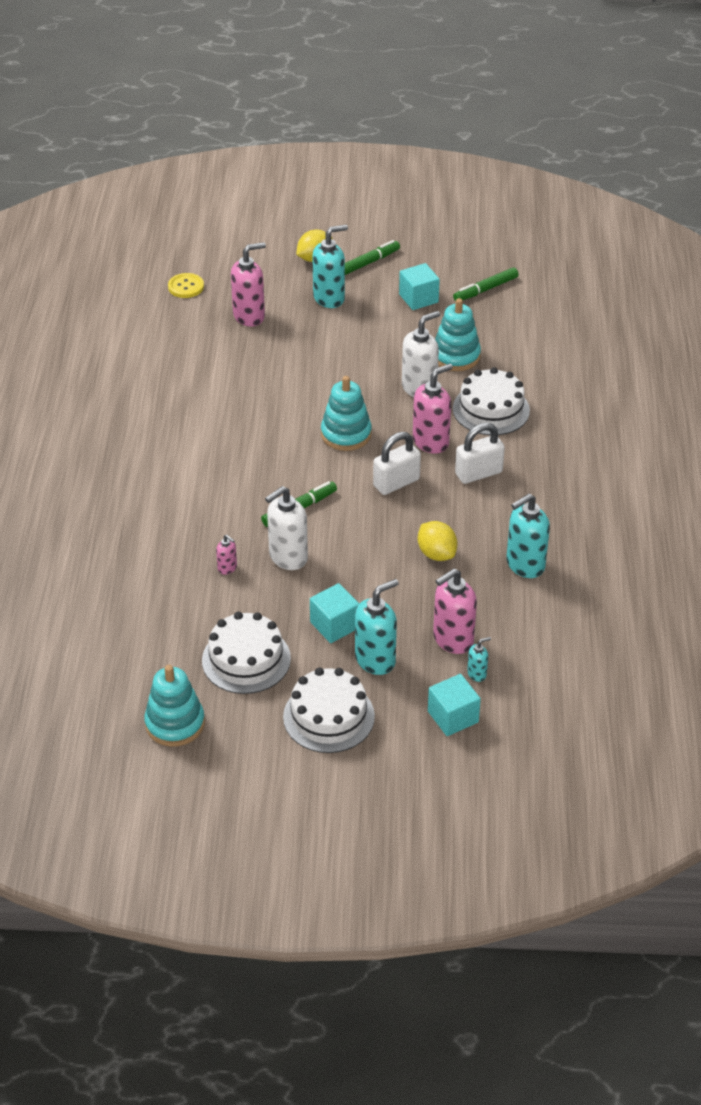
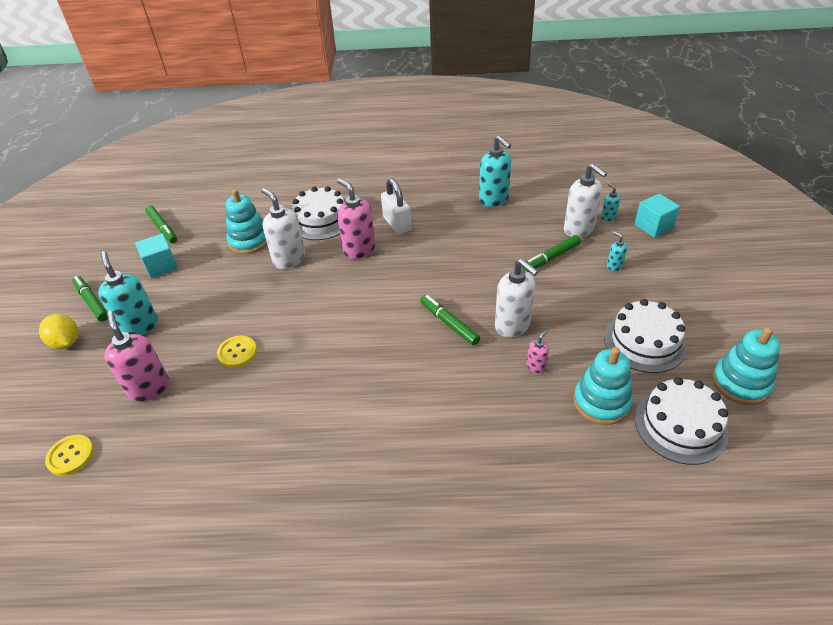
camera: 90 degrees left, 0 degrees up
(283, 364) = (237, 352): none -> yellow button
(328, 716) = (684, 287): white cake -> white cake (680, 425)
(334, 625) = (585, 291): turquoise cube -> none
(346, 434) = (347, 300): turquoise stacking toy -> turquoise stacking toy (601, 402)
(375, 659) = (614, 266): turquoise soap dispenser -> turquoise soap dispenser, size x0.49
(396, 483) = (410, 266): white padlock -> none
(398, 604) = (551, 258): none -> green marker
(436, 554) = (491, 241): yellow lemon -> none
(452, 639) = (579, 229): pink soap dispenser -> white soap dispenser

